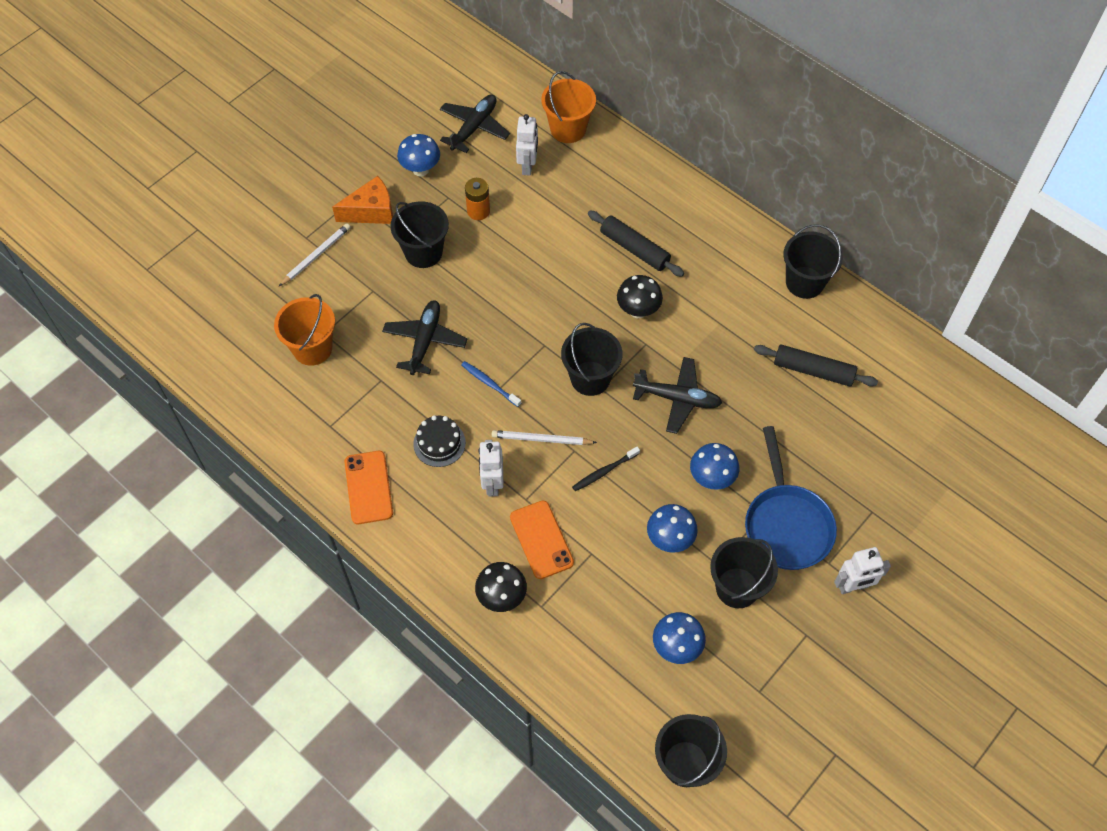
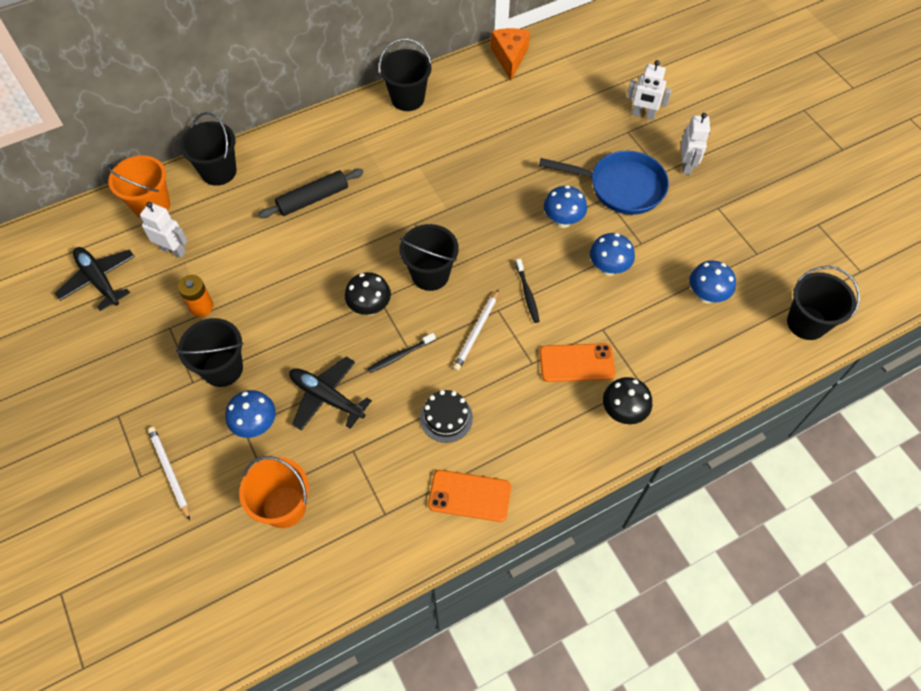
camera: 70 degrees left, 0 degrees up
(371, 211) = (144, 402): orange cheese -> orange cheese (509, 57)
(420, 170) = (120, 342): blue mushroom -> blue mushroom (256, 425)
(489, 383) = (400, 356): blue toothbrush -> black toothbrush
(492, 483) = (506, 385): white robot -> white robot (643, 115)
(638, 311) = (378, 217): black mushroom -> black mushroom (370, 307)
(677, 399) = (478, 218): black plane -> none
(737, 587) = (665, 237): black bucket -> black bucket (218, 171)
(813, 370) = (491, 122): black rolling pin -> none

